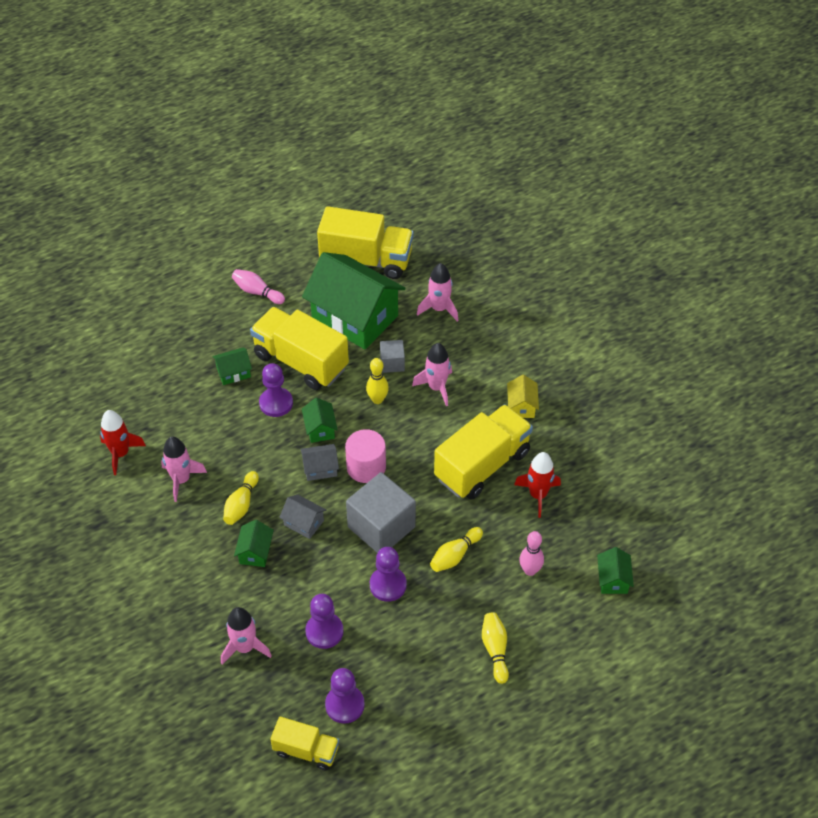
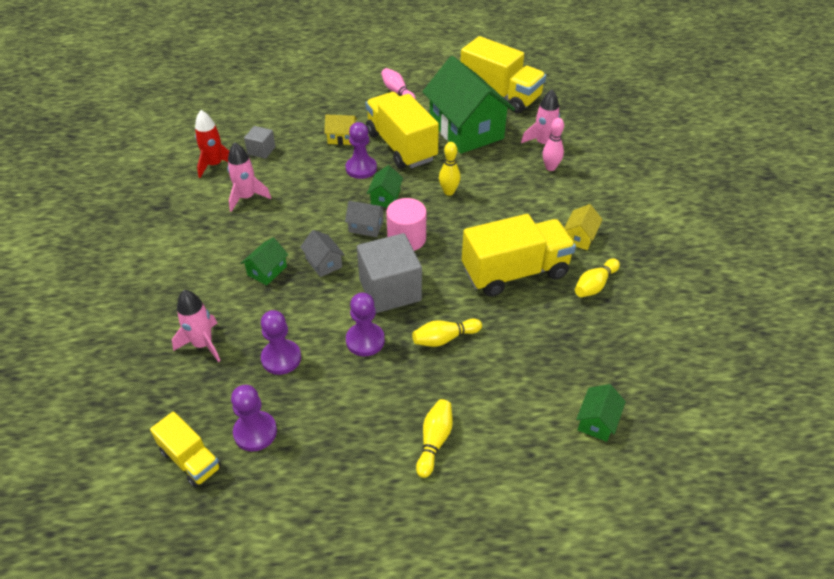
camera: 25 degrees right, 5 degrees down
(233, 372) = (342, 138): green house -> yellow house
(241, 504) = (281, 231): yellow bowling pin -> yellow bowling pin (594, 285)
(392, 363) = (478, 170): grey cube -> grey cube (261, 150)
(436, 387) = (507, 199): pink rocket -> none
(530, 570) = (512, 379): pink bowling pin -> pink bowling pin (550, 167)
(538, 495) = (556, 315): red rocket -> none

